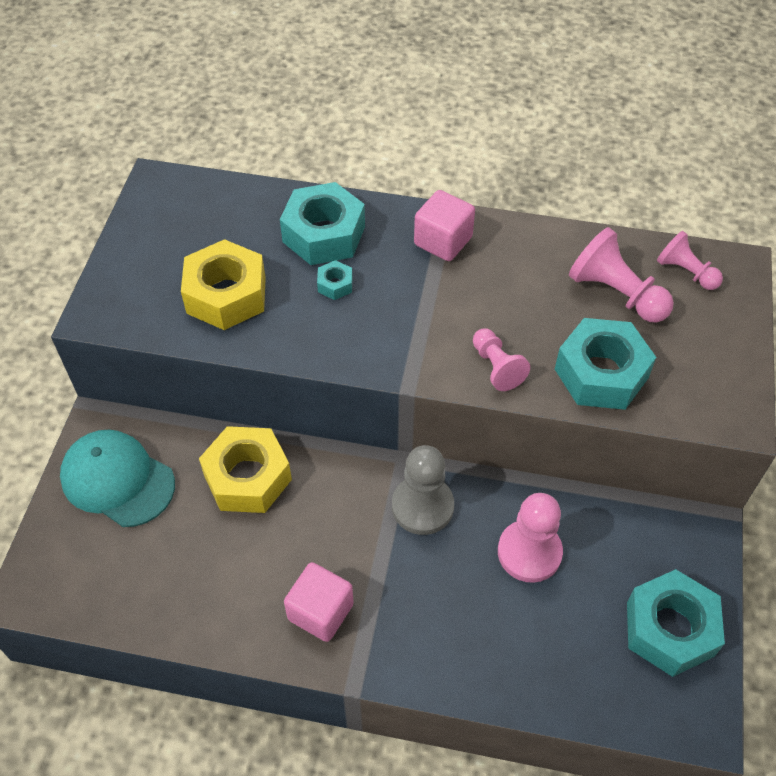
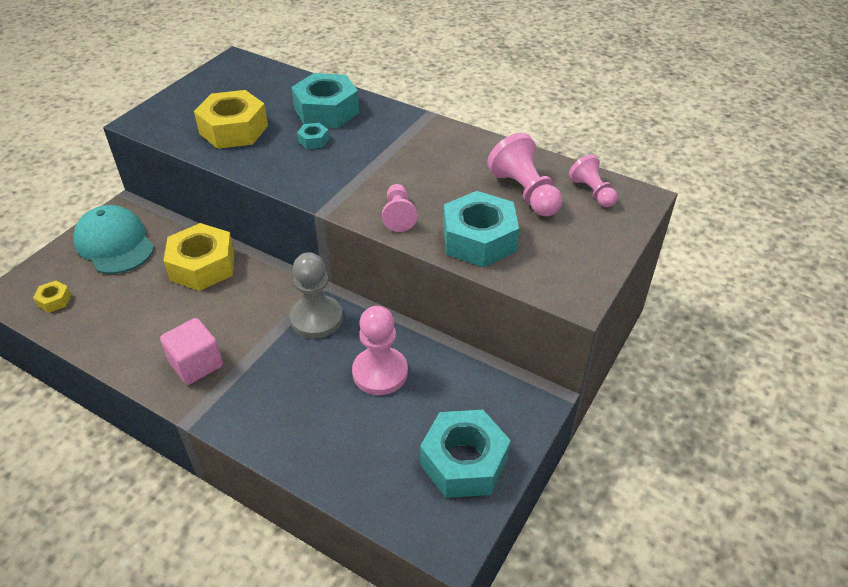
camera: 20 degrees right, 10 degrees down
(93, 584) = (54, 300): none -> yellow nut
(443, 241) = (410, 133): pink cube -> none

